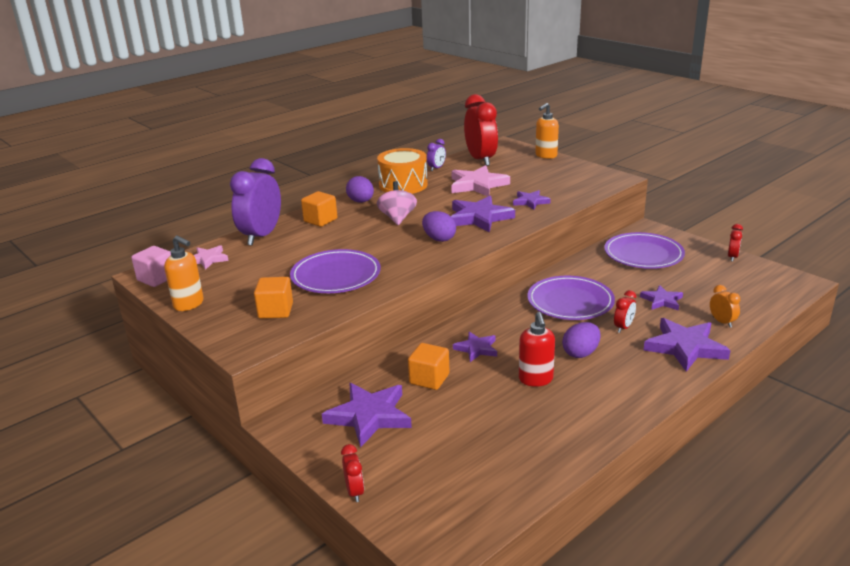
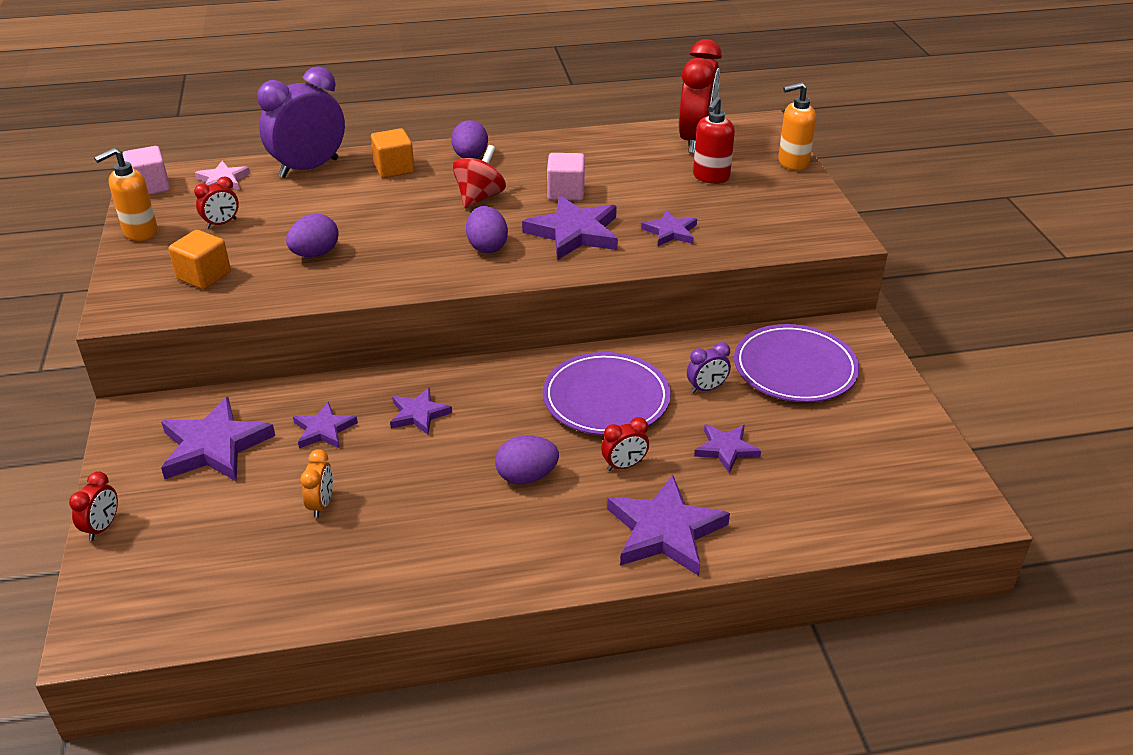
camera: 30 degrees right, 10 degrees up
(189, 304) = (140, 232): orange soap dispenser -> orange soap dispenser turned 75 degrees clockwise
(336, 275) = (315, 254): purple plate -> purple egg
(397, 218) = (479, 197): pink spinning top -> red spinning top
(403, 185) = (549, 149): orange drum -> none
(429, 379) = (324, 429): orange cube -> purple star
(436, 168) = (622, 136): purple clock -> purple clock (706, 388)
(445, 201) = (566, 192): none -> pink cube
(477, 185) = (638, 180): pink star -> none
(536, 379) = (432, 487): red soap dispenser -> red soap dispenser (711, 177)
(722, 322) = (765, 518): orange clock -> orange clock (321, 505)
(732, 257) = (920, 425): red clock -> red clock (221, 223)

